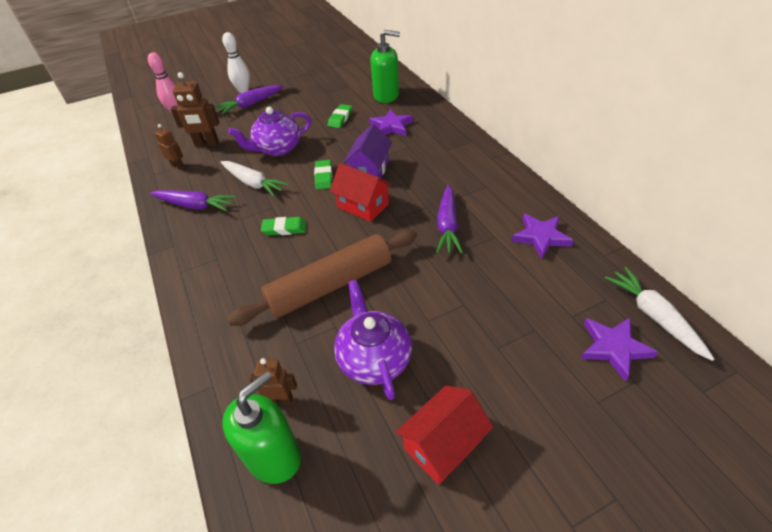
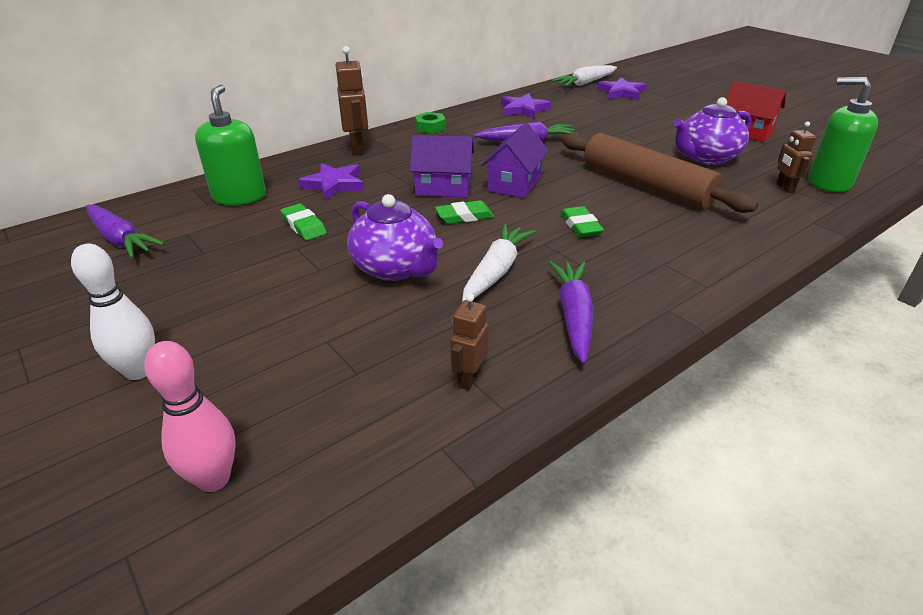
camera: 105 degrees left, 10 degrees down
(207, 144) = (383, 361): brown robot -> brown robot (357, 148)
(251, 104) = (219, 340): purple carrot -> purple carrot (120, 239)
(340, 118) = (303, 226): green eraser -> green eraser turned 45 degrees clockwise
(363, 205) = (514, 184): red house -> purple house
(493, 170) = (430, 127): none -> green nut

